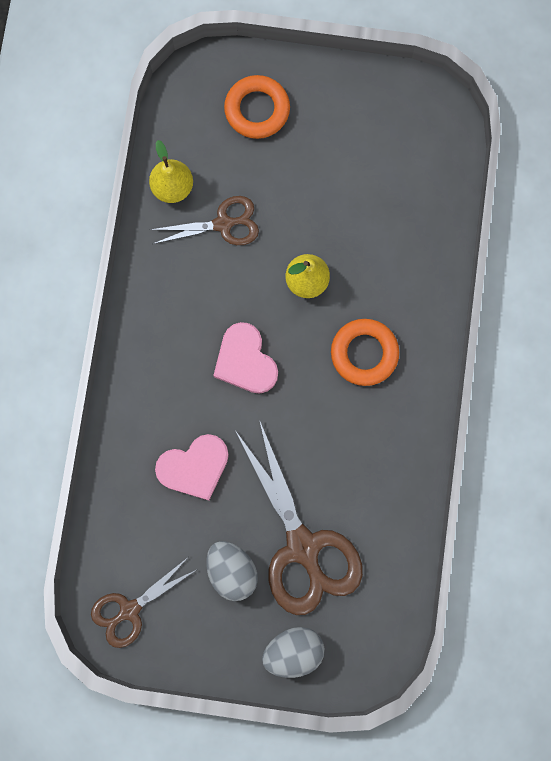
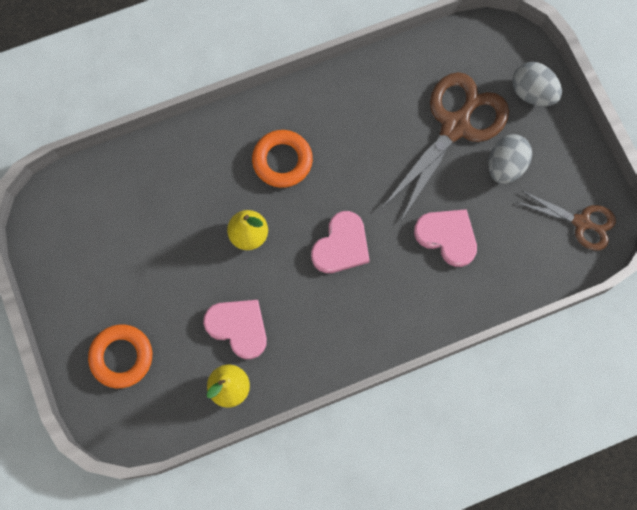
camera: 120 degrees left, 5 degrees down
(223, 224) = (238, 327): brown scissors -> pink heart

